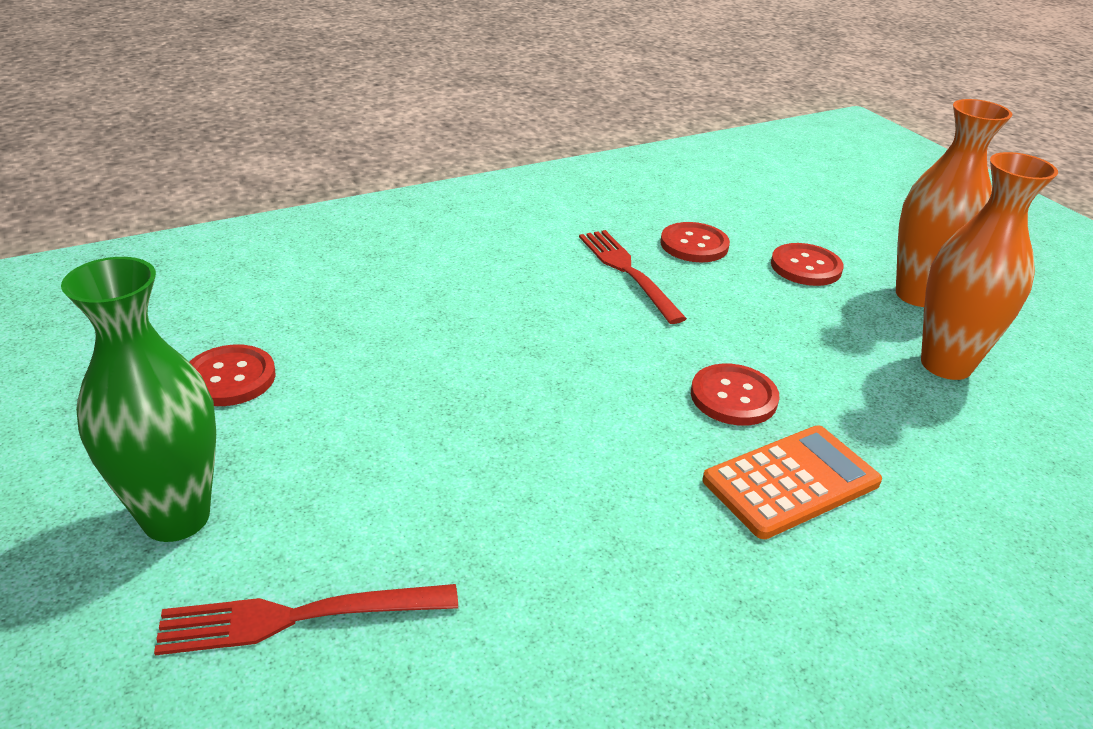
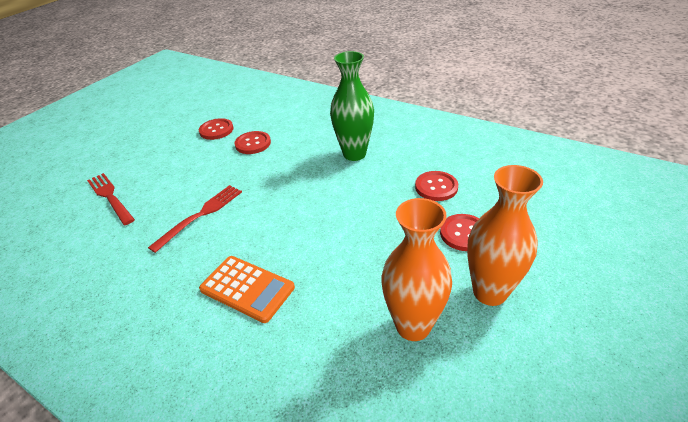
camera: 65 degrees right, 5 degrees up
(176, 518) = (143, 156): green vase -> green vase (354, 154)
(627, 271) = (382, 177): red fork -> red fork (201, 215)
(733, 397) = (302, 248): red button -> red button (253, 144)

